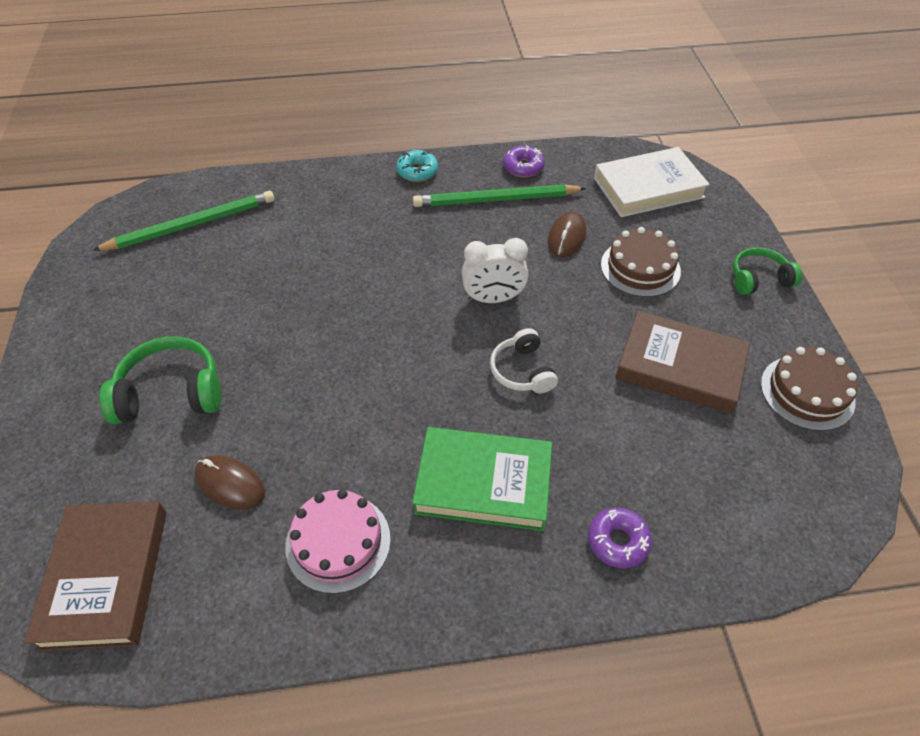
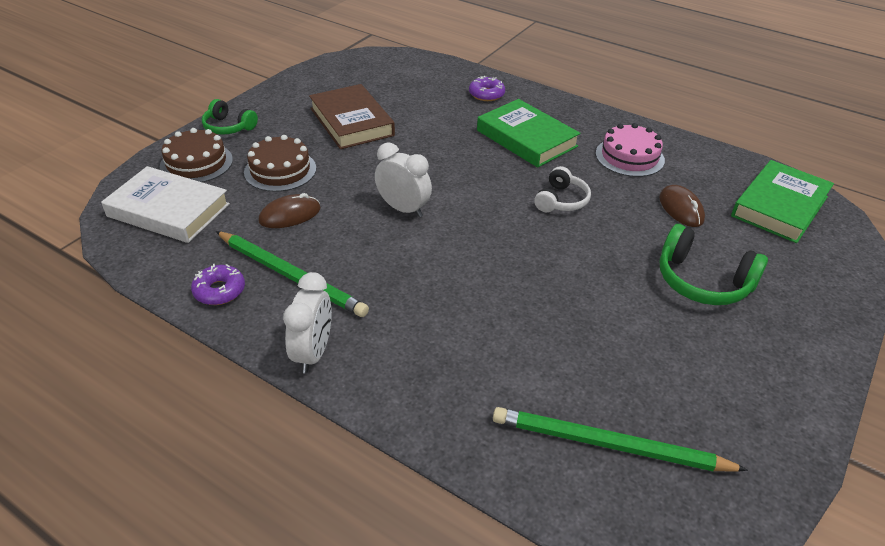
camera: 140 degrees left, 10 degrees down
(106, 577) = (779, 206): brown book -> green book
(417, 171) = (313, 353): turquoise donut -> white clock
(522, 371) = (441, 165): white headphones -> white headphones (561, 200)
(807, 392) = (311, 84): brown cake -> brown cake (196, 163)

